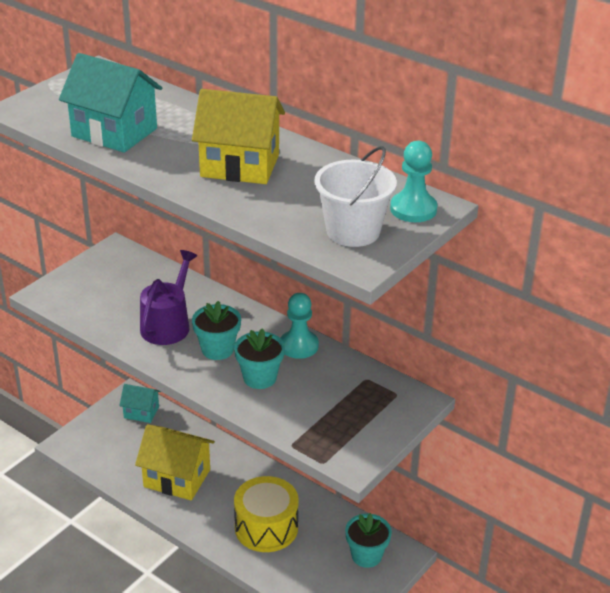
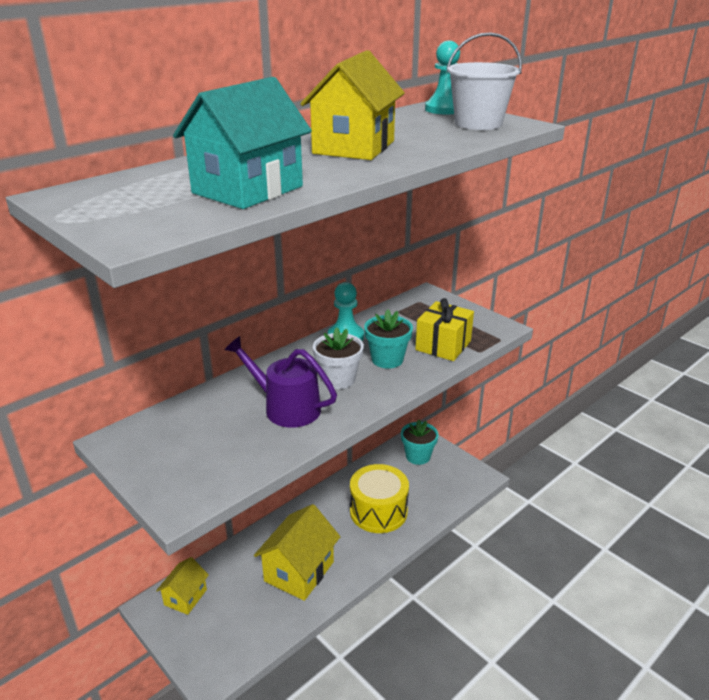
camera: 80 degrees left, 5 degrees down
(141, 412) = (185, 597): turquoise house -> yellow house
(217, 349) = (338, 379): turquoise flower pot -> white flower pot
(297, 416) = (443, 345): none -> yellow gift

